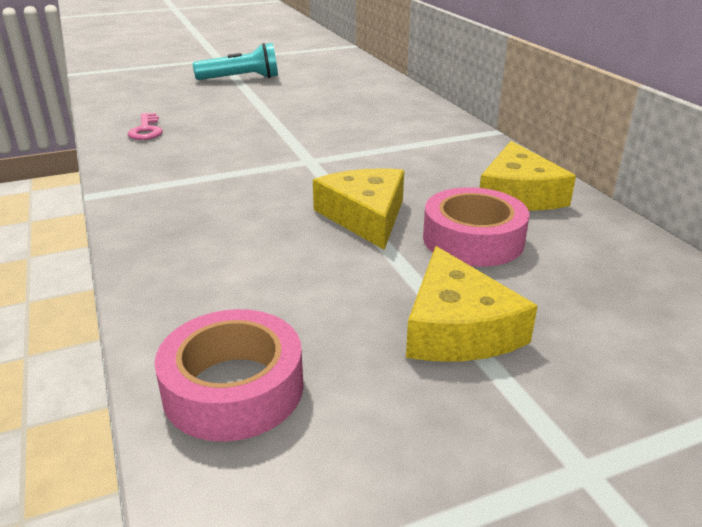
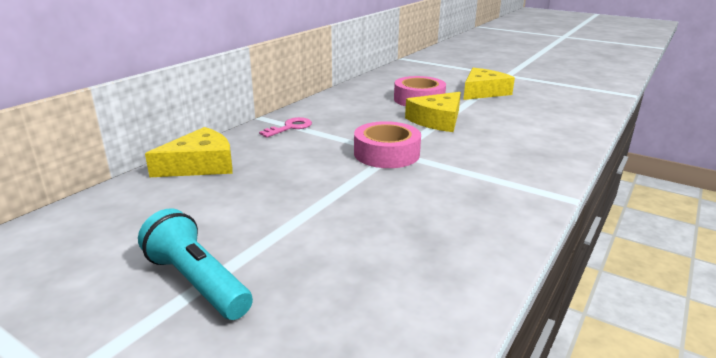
camera: 125 degrees left, 5 degrees down
(146, 130) = (451, 248): pink key -> pink key (290, 127)
(233, 388) = (576, 109): pink tape -> pink tape (386, 154)
(518, 194) = (356, 100): yellow cheese -> yellow cheese (200, 165)

